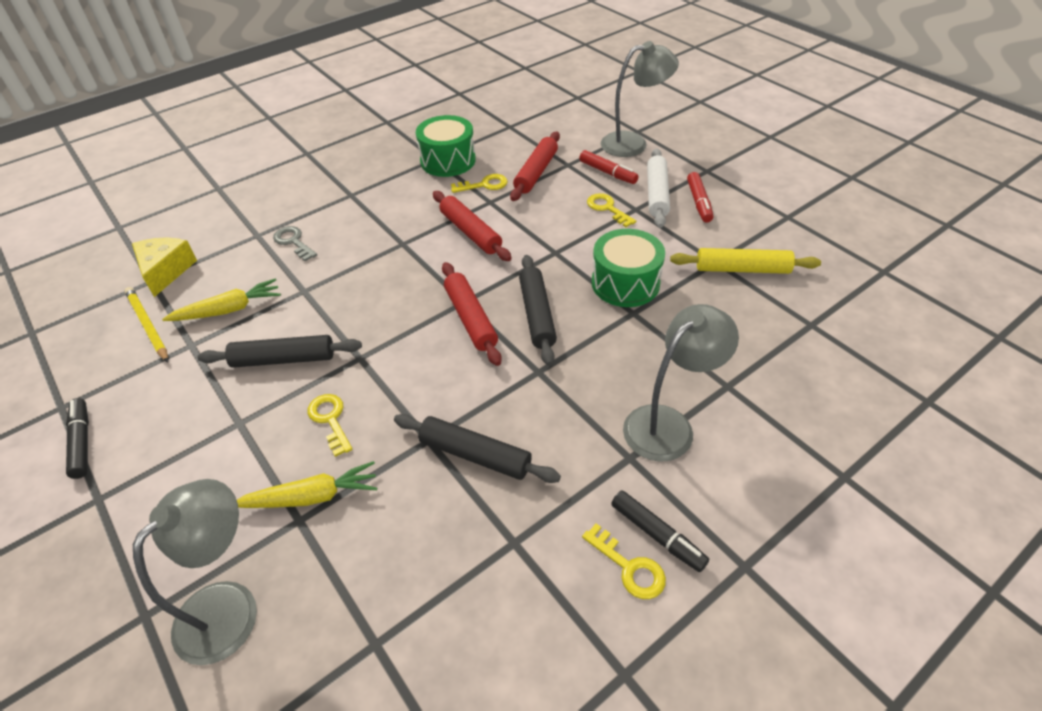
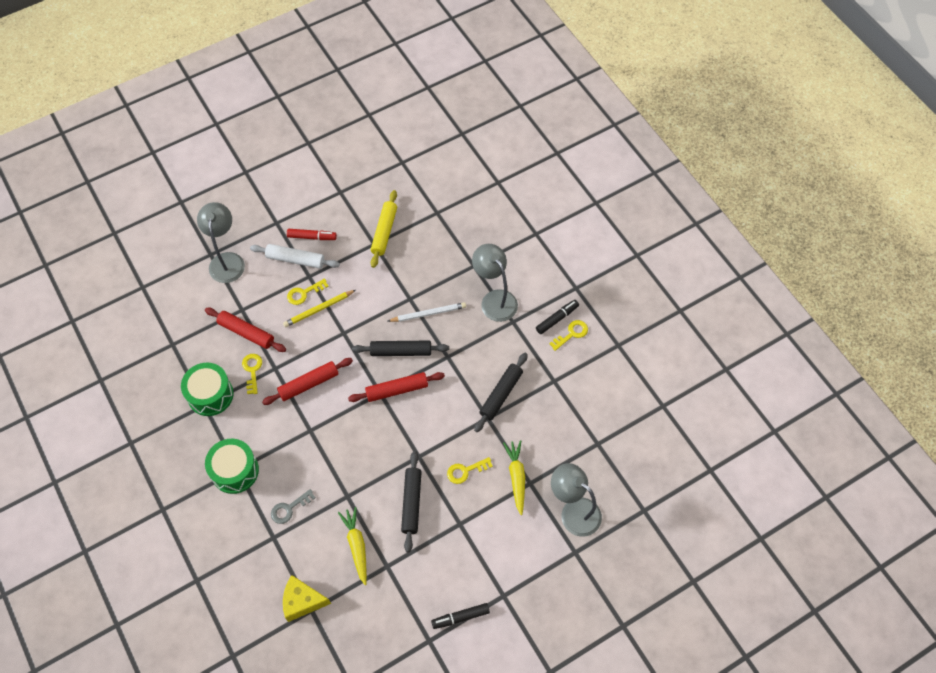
camera: 85 degrees left, 15 degrees up
(148, 326) = (362, 600): yellow pencil -> yellow pencil (319, 309)
(607, 173) = (261, 285): red marker -> none
(612, 338) = (428, 314): none -> white pencil
(625, 283) = (383, 297): green drum -> green drum (235, 471)

